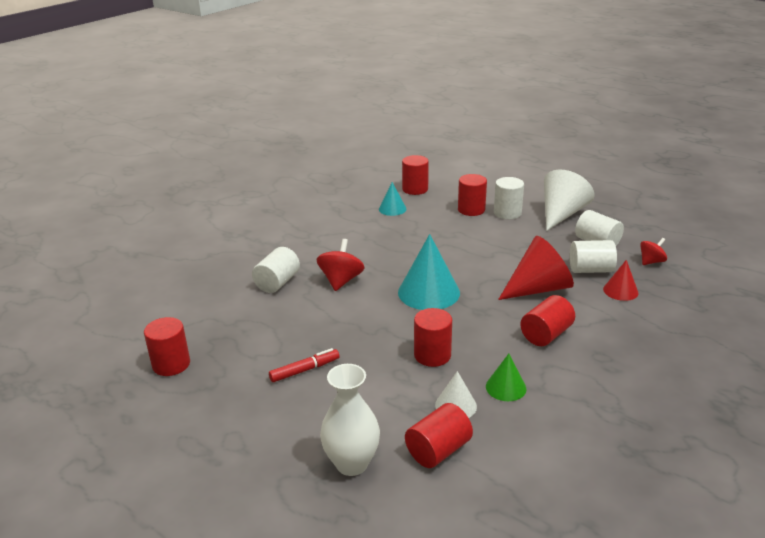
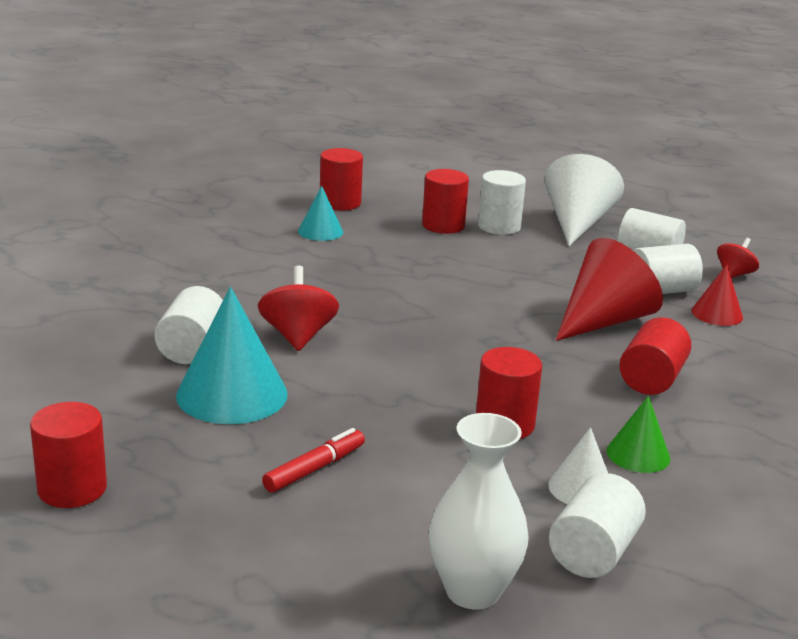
camera: 20 degrees left, 5 degrees down
(428, 292) = (446, 340): turquoise cone -> turquoise cone (232, 394)
(438, 450) = (593, 552): red cylinder -> white cylinder

